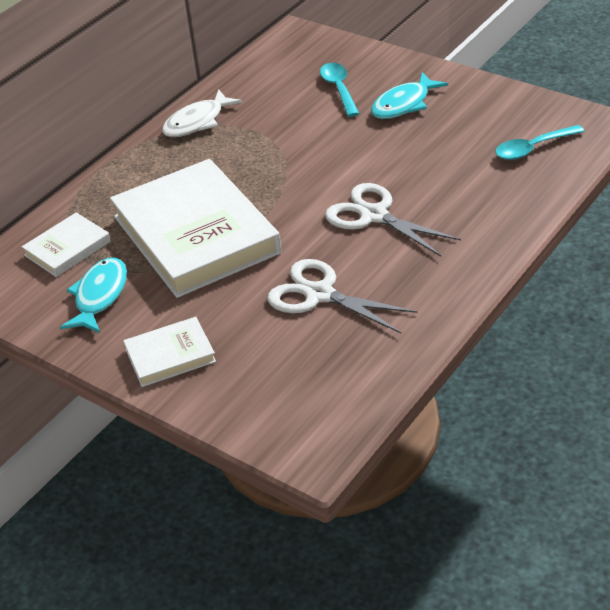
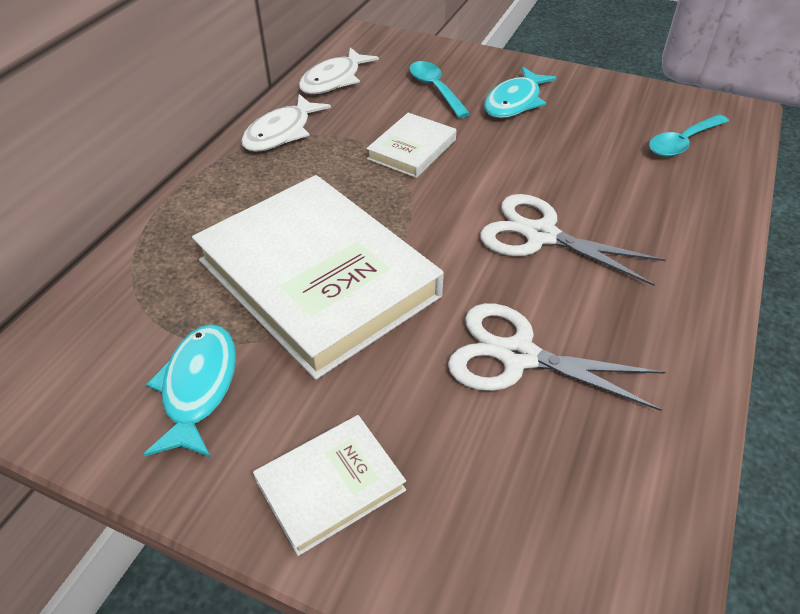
camera: 15 degrees left, 5 degrees up
(67, 248) = (139, 313): white book -> white book (412, 149)
(254, 76) = (334, 80): none -> white fish

